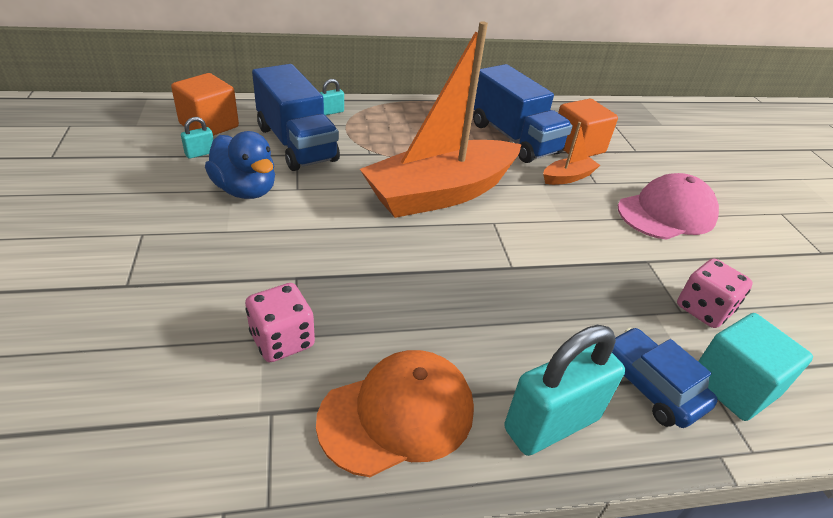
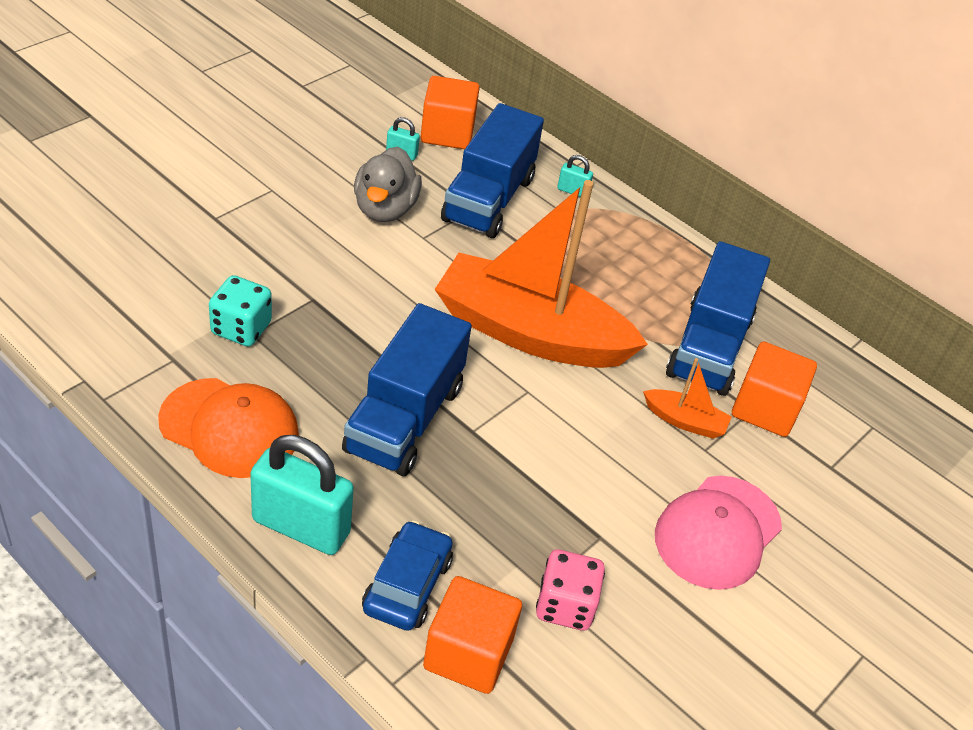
camera: 50 degrees right, 5 degrees up
(245, 190) = (385, 209): blue duck -> grey duck
(282, 340) = (241, 328): pink dice -> turquoise dice
(473, 295) = (404, 419): none -> blue truck
(666, 213) = (717, 532): pink cap -> pink cap turned 105 degrees clockwise
(733, 386) = (468, 653): turquoise cube -> orange cube

